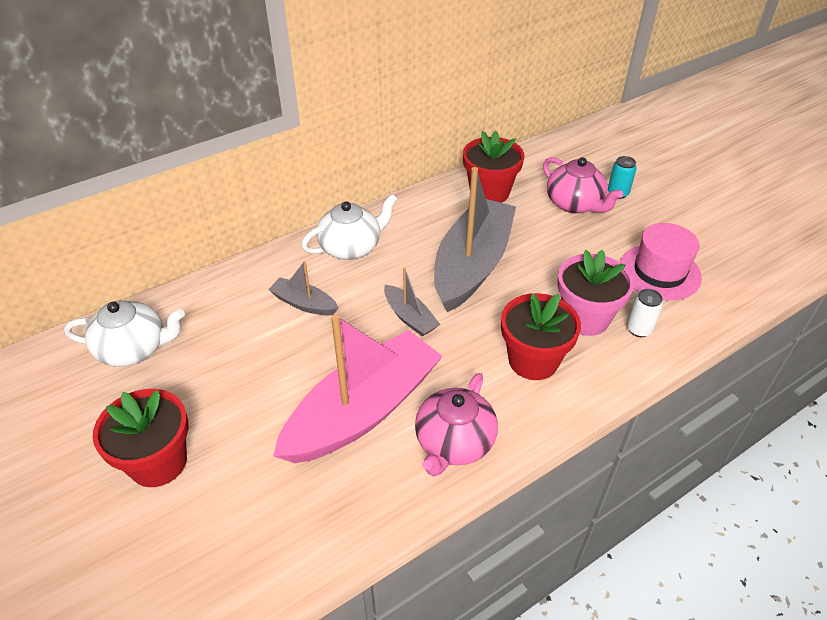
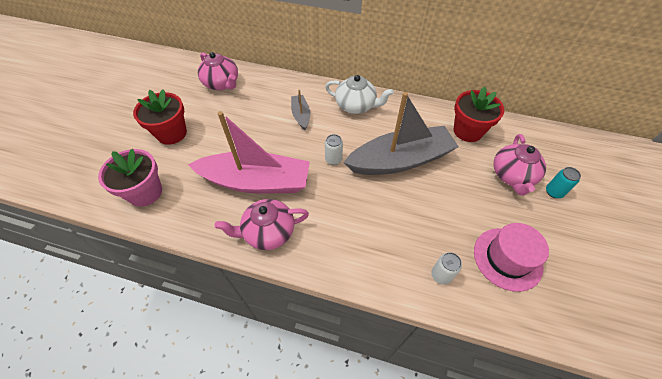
camera: 50 degrees right, 10 degrees up
(134, 349) = (222, 83): white teapot -> pink teapot
(410, 317) = (333, 159): grey boat -> white can
(533, 360) = (358, 233): red flower pot -> none
(585, 318) = (419, 240): pink flower pot -> pink flower pot (145, 192)

